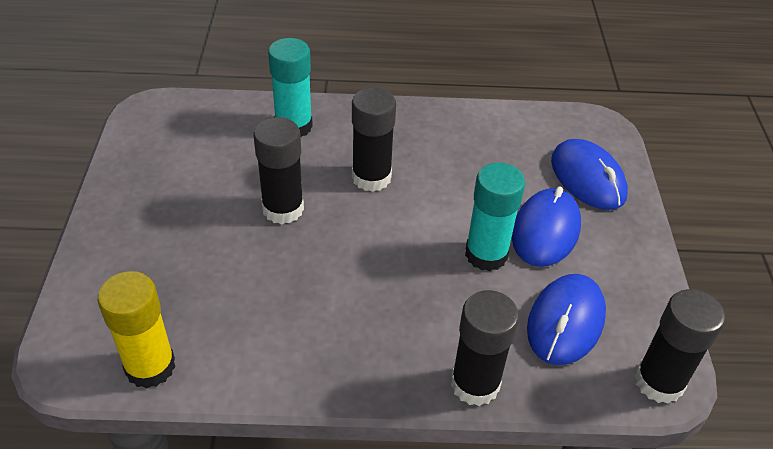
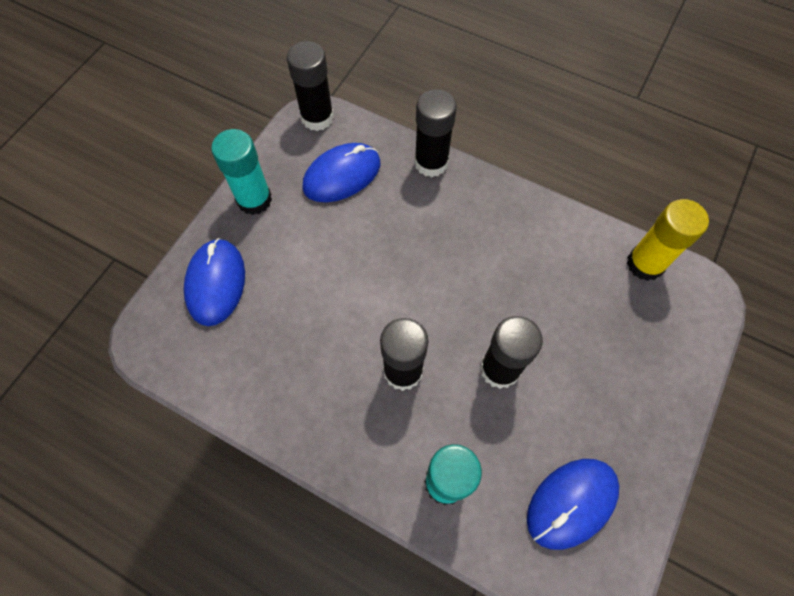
camera: 150 degrees left, 20 degrees up
(486, 254) = (357, 249): turquoise glue stick -> turquoise glue stick (254, 199)
(545, 231) = (295, 249): blue mouse -> blue mouse (571, 503)

